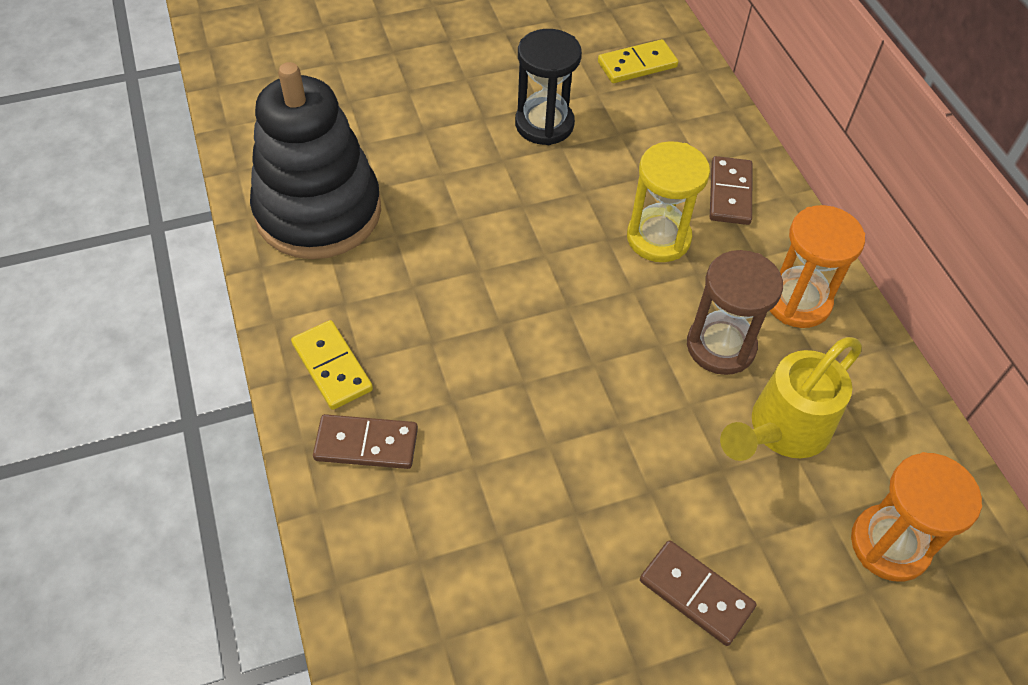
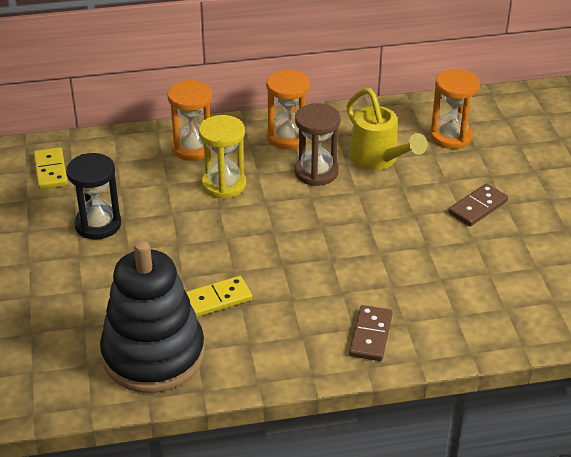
camera: 80 degrees left, 15 degrees down
(332, 367) = (305, 351): yellow domino -> yellow domino (217, 299)
(730, 193) = (193, 148): brown domino -> orange hourglass

